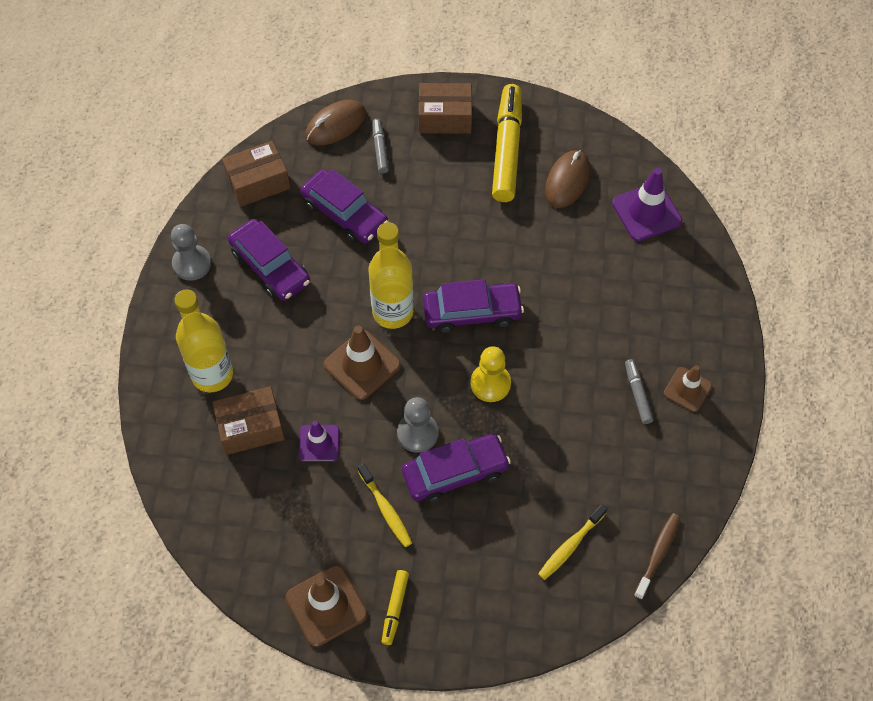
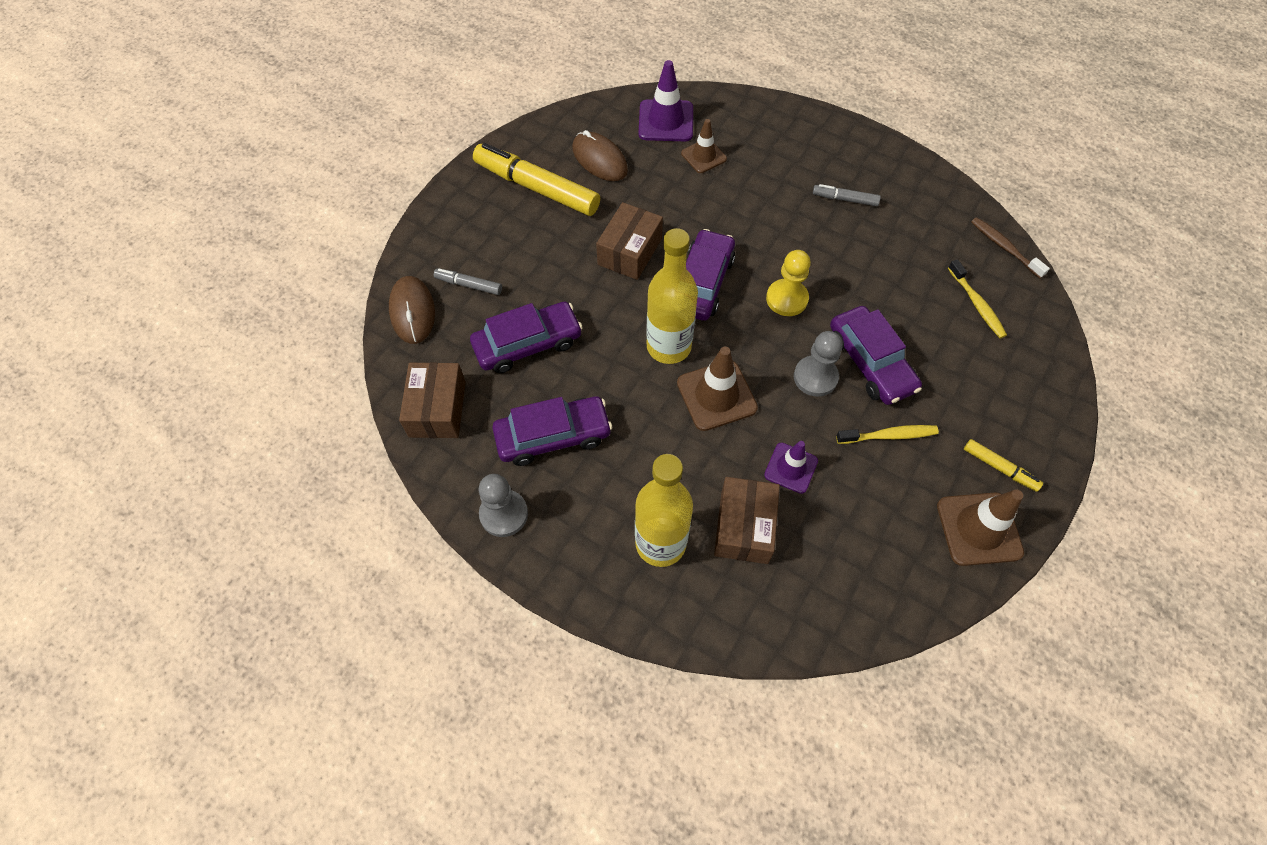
camera: 65 degrees left, 0 degrees up
(445, 117) = (468, 219): brown box -> brown box (630, 251)
(455, 472) = (870, 363): purple car -> purple car turned 150 degrees clockwise
(687, 389) = (855, 166): brown traffic cone -> brown traffic cone (703, 156)

